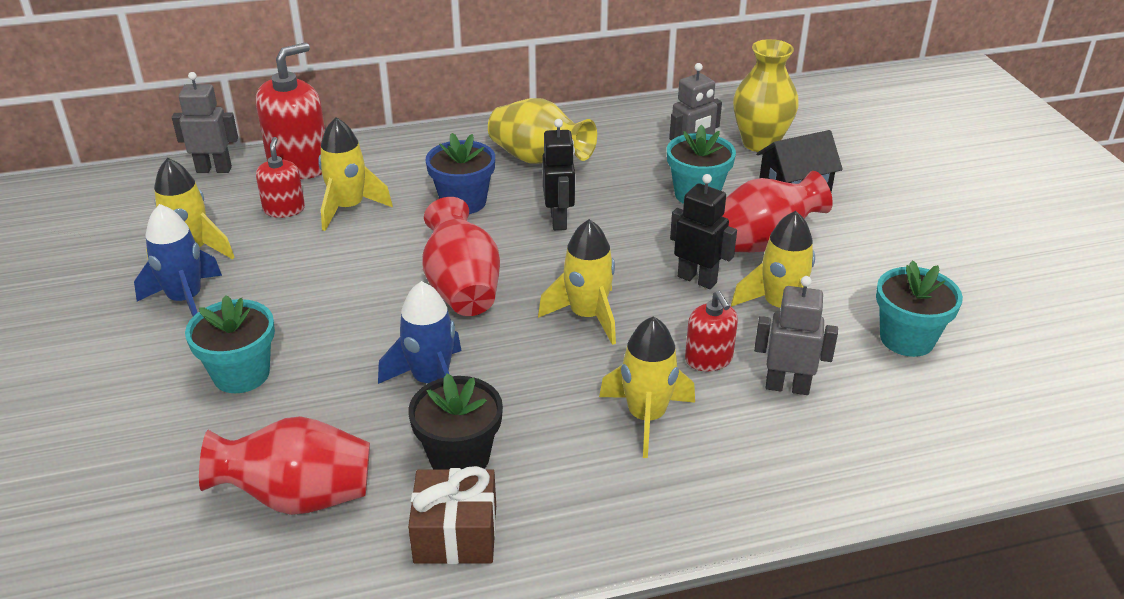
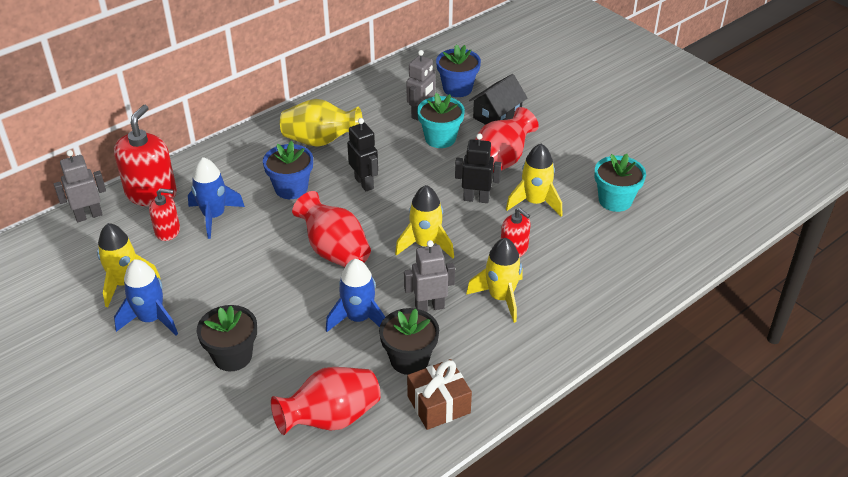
camera: 25 degrees left, 5 degrees up
(241, 374) = (232, 356): turquoise flower pot -> black flower pot
(284, 209) = (167, 231): red soap dispenser -> red soap dispenser turned 120 degrees clockwise
(348, 208) = (214, 216): yellow rocket -> blue rocket
(760, 143) = (457, 88): yellow vase -> blue flower pot
(787, 386) = (567, 252): grey robot -> grey robot (429, 307)

